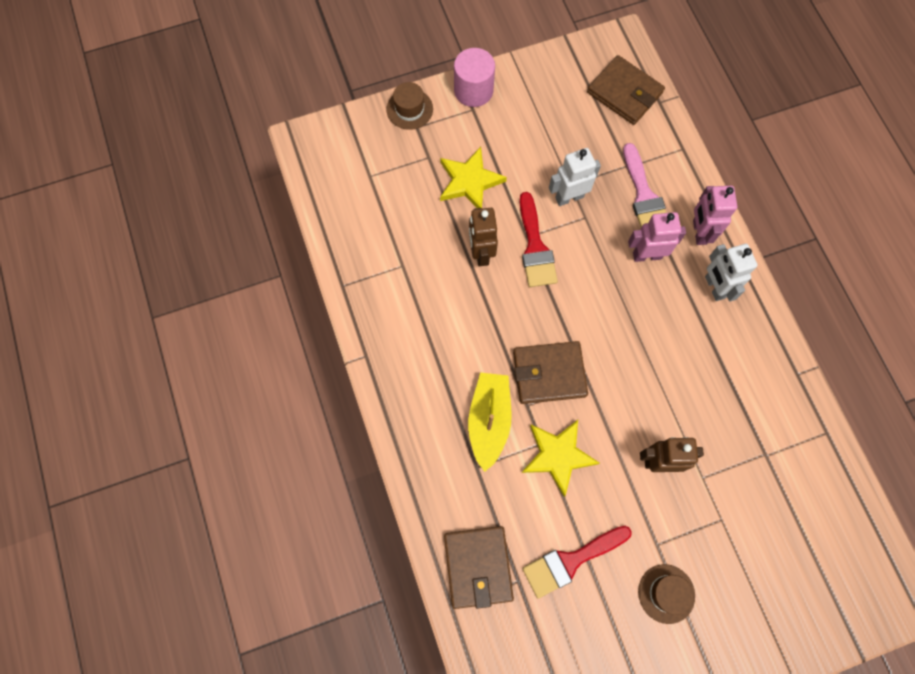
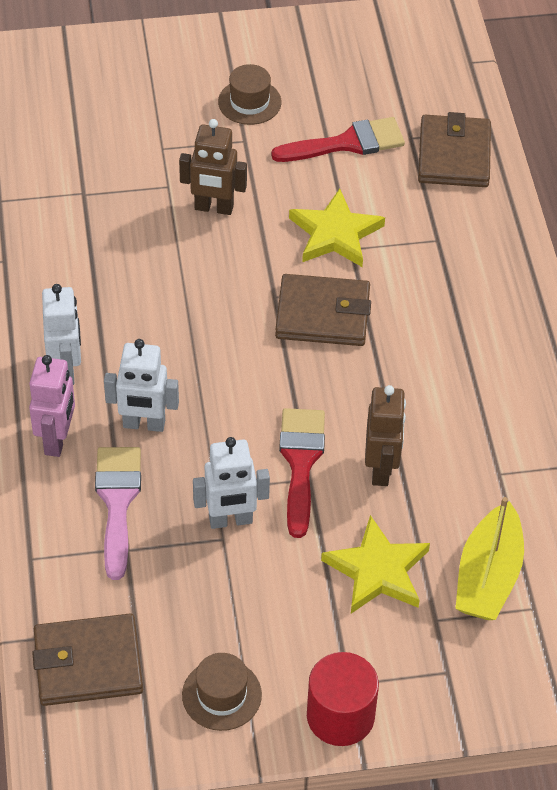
camera: 170 degrees left, 20 degrees down
(409, 109) = (454, 704): brown hat -> brown hat (221, 695)
(473, 90) = (340, 716): pink cylinder -> red cylinder
(489, 421) = (412, 280): yellow boat -> yellow boat (488, 576)
(624, 93) = (88, 664): brown wallet -> brown wallet turned 60 degrees counterclockwise
(647, 255) = (144, 424): pink robot -> white robot

